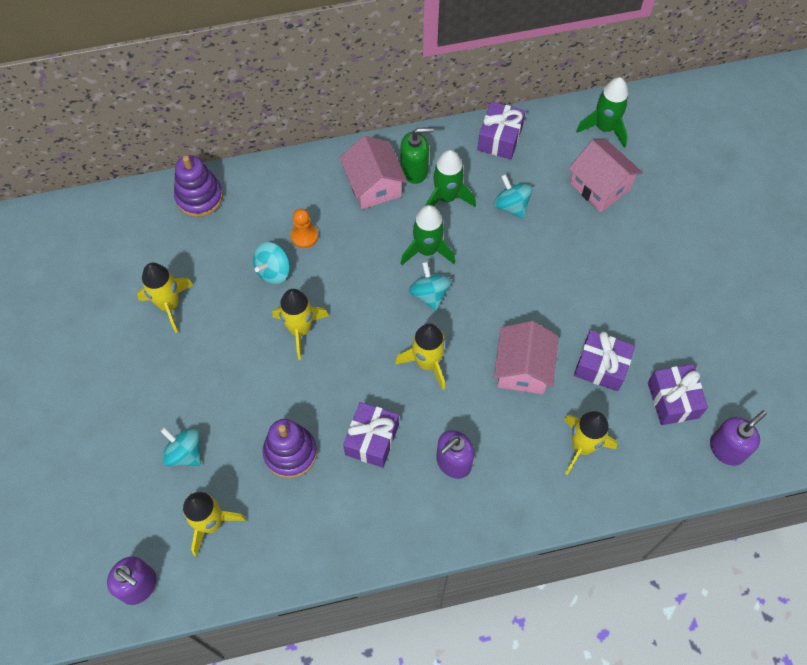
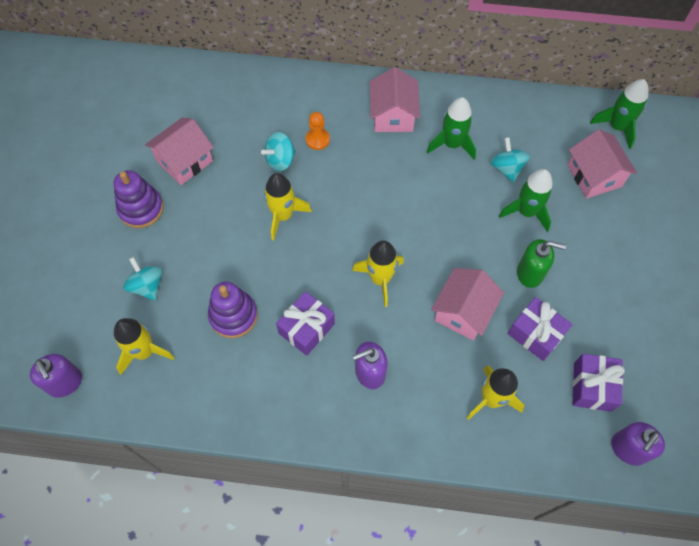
camera: 20 degrees right, 0 degrees up
(169, 305) = (184, 161): yellow rocket -> pink house
(199, 197) = (244, 82): purple stacking toy -> purple stacking toy (141, 208)
(414, 170) = (433, 113): green soap dispenser -> green soap dispenser (530, 273)
(427, 250) = (417, 183): green rocket -> green rocket (526, 212)
(429, 294) = (405, 221): turquoise spinning top -> none
(499, 139) = (518, 109): purple gift -> none
(727, 449) = (628, 449): purple soap dispenser -> purple soap dispenser turned 150 degrees clockwise

